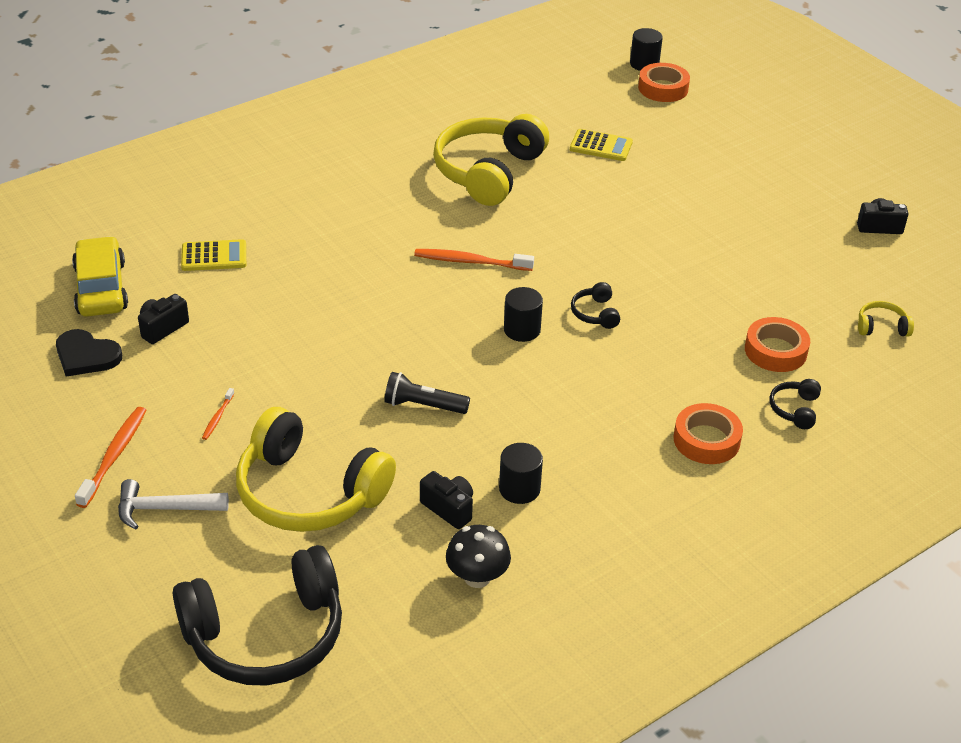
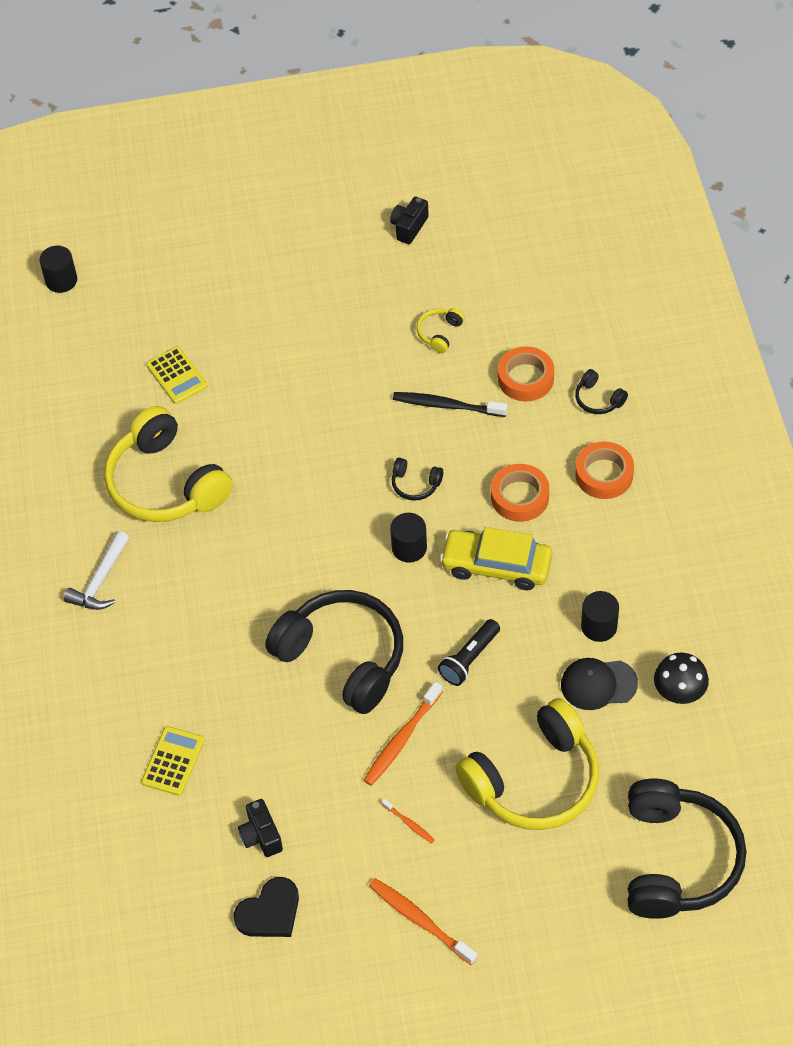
camera: 60 degrees left, 15 degrees up
(101, 288) = (171, 874): yellow car -> yellow car (496, 565)
(164, 509) = (504, 896): white hammer -> white hammer (100, 580)
(375, 323) = (343, 658): none -> black headphones
(449, 508) = (598, 684): black camera -> black cap
(471, 262) = (295, 550): orange toothbrush -> orange toothbrush (402, 738)
(601, 146) = (177, 376): yellow calculator -> yellow calculator turned 105 degrees clockwise
(663, 88) = (112, 284): orange tape -> orange tape (520, 497)
(700, 308) = (447, 405): none -> black toothbrush
(881, 327) = (533, 293): yellow headphones -> yellow headphones (440, 333)

